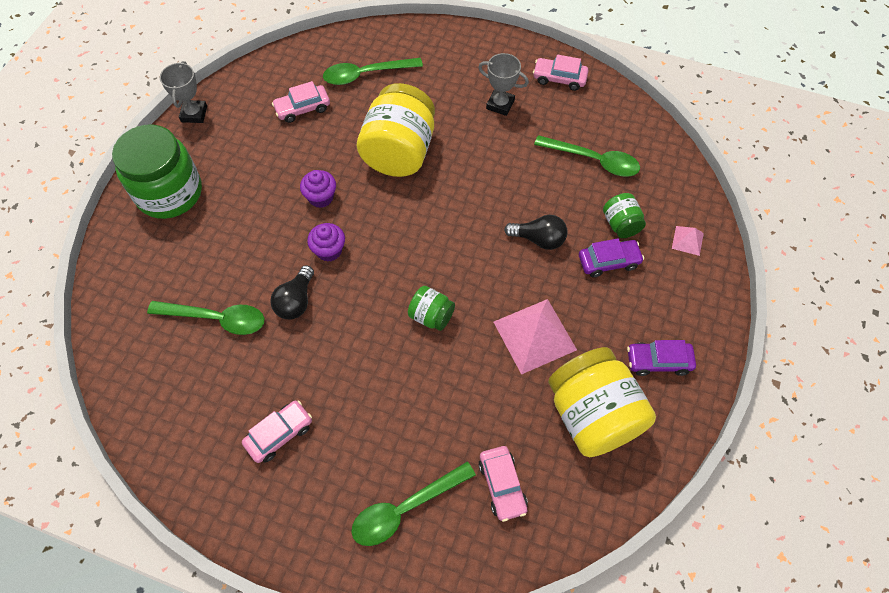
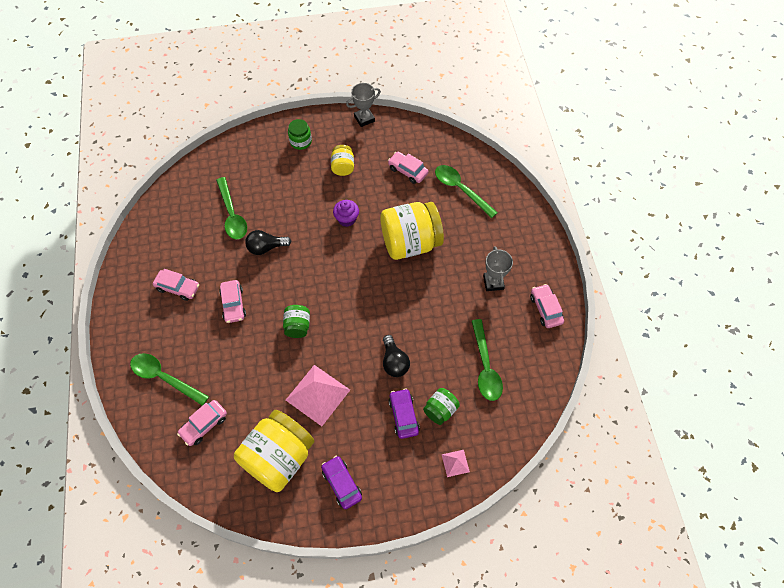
camera: 60 degrees right, 0 degrees up
(169, 193) = (300, 141): green jar -> green jar, size x0.48
(245, 167) = (343, 167): none -> yellow jar
(329, 250) = (311, 245): purple cupcake -> none
(352, 375) = (233, 304): none -> pink car
(608, 261) = (403, 416): purple car -> purple car turned 150 degrees counterclockwise

